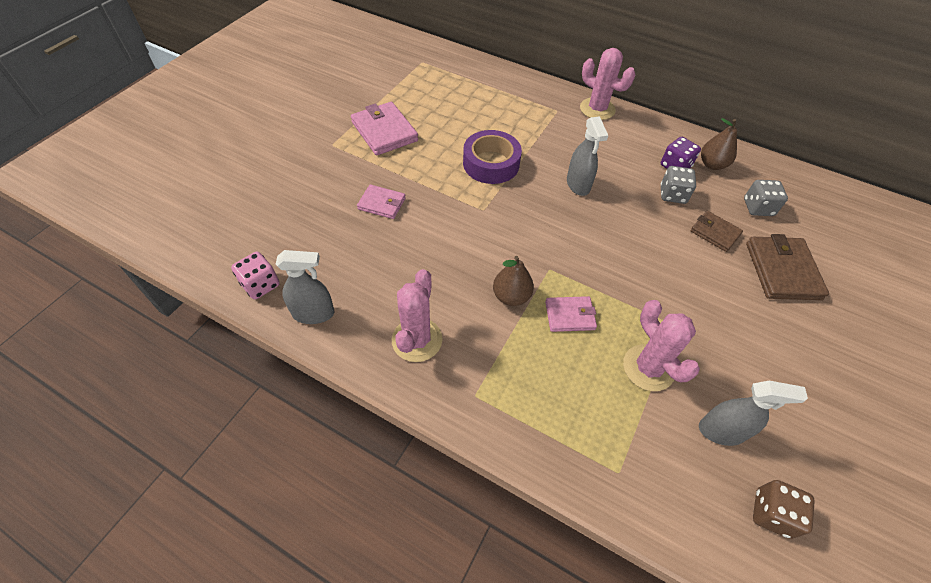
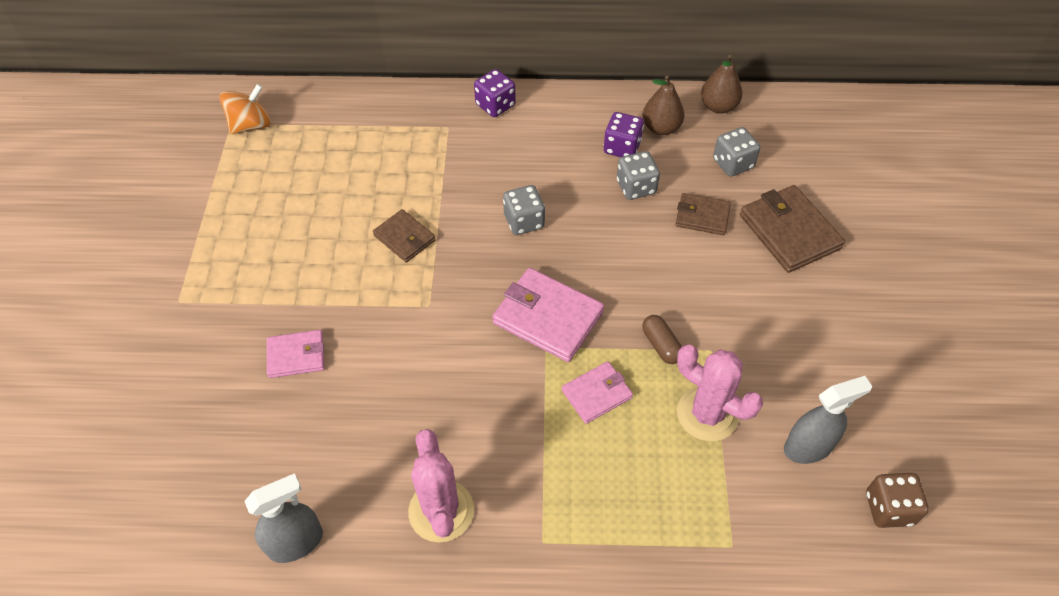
camera: 25 degrees left, 0 degrees up
(261, 285) = (203, 540): pink dice -> none
(384, 131) = (240, 251): pink wallet -> pink wallet (548, 317)
(433, 66) = (251, 125): none -> orange spinning top
(491, 163) = (404, 238): purple tape -> brown wallet
(511, 296) = (520, 402): brown pear -> brown pear (718, 106)
(578, 185) = (524, 221): grey spray bottle -> grey dice
(597, 109) = (495, 105): pink cactus -> purple dice
(636, 304) = (661, 345): none -> brown capsule

